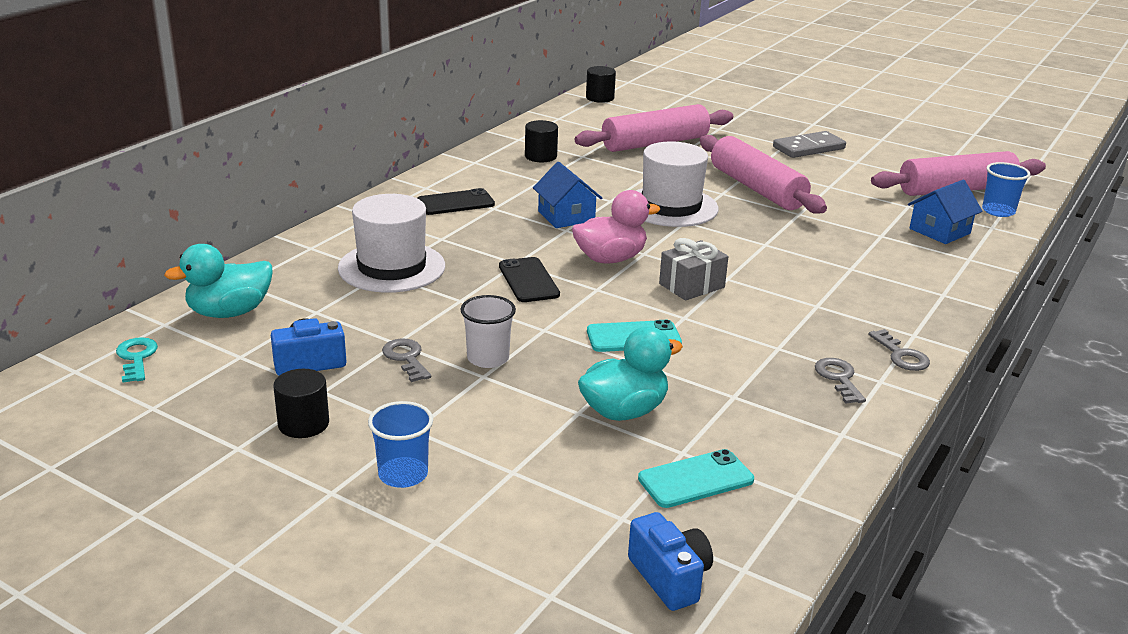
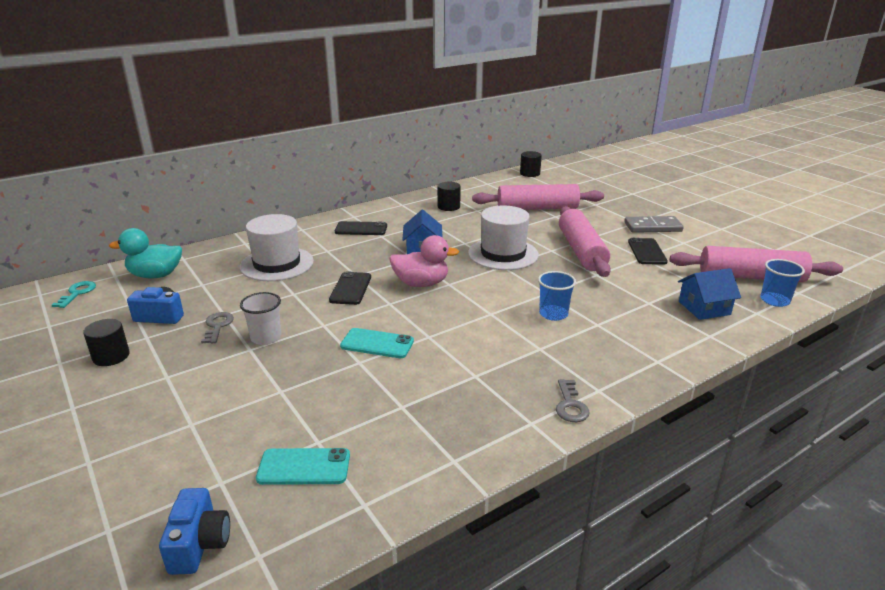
camera: 25 degrees right, 0 degrees up
(403, 474) = (125, 407): blue cup -> blue cup (553, 314)
(624, 411) = (311, 398): turquoise duck -> none
(691, 285) = (458, 314): grey gift -> none
(828, 178) = (646, 252): none -> black phone
(838, 378) = (498, 412): grey key -> none

